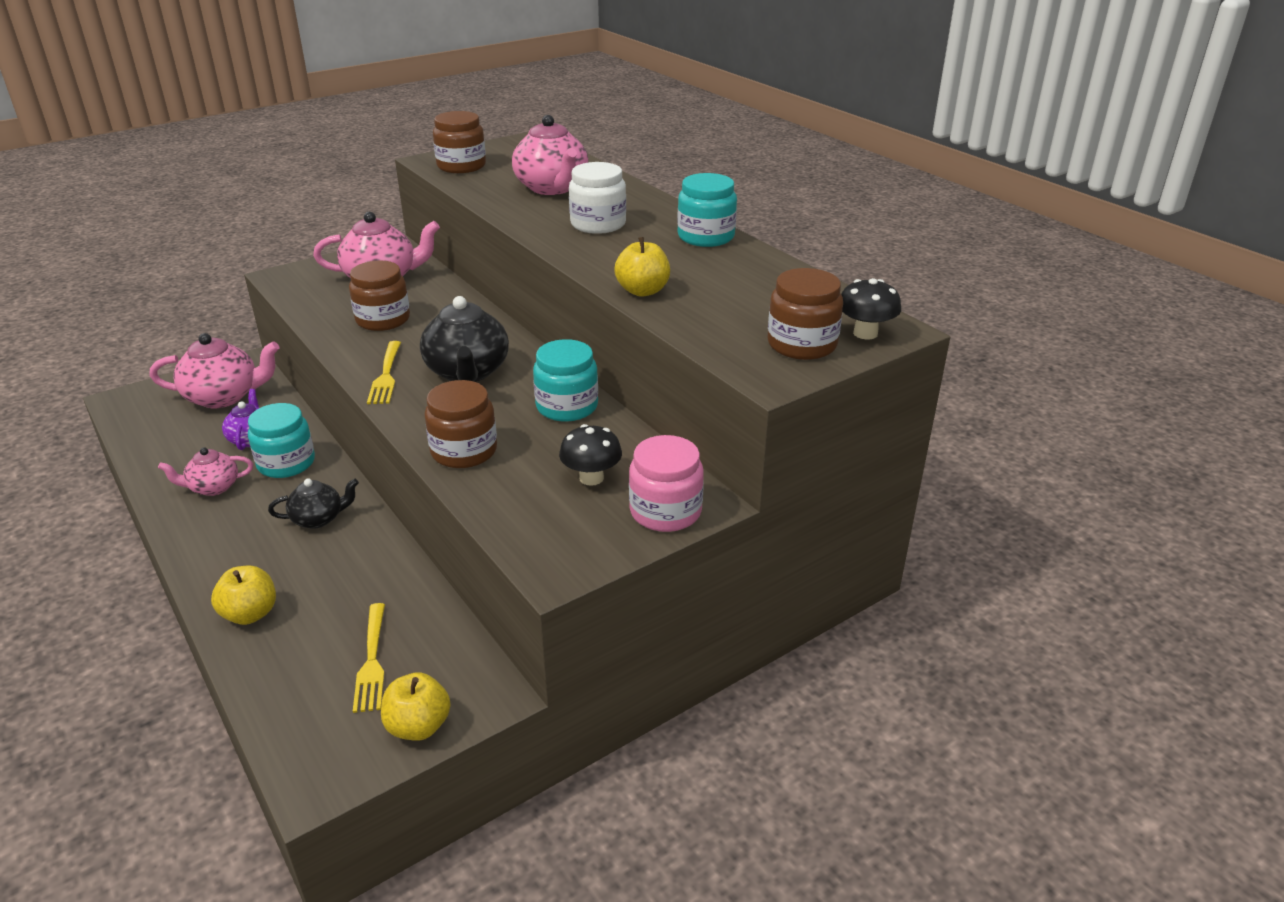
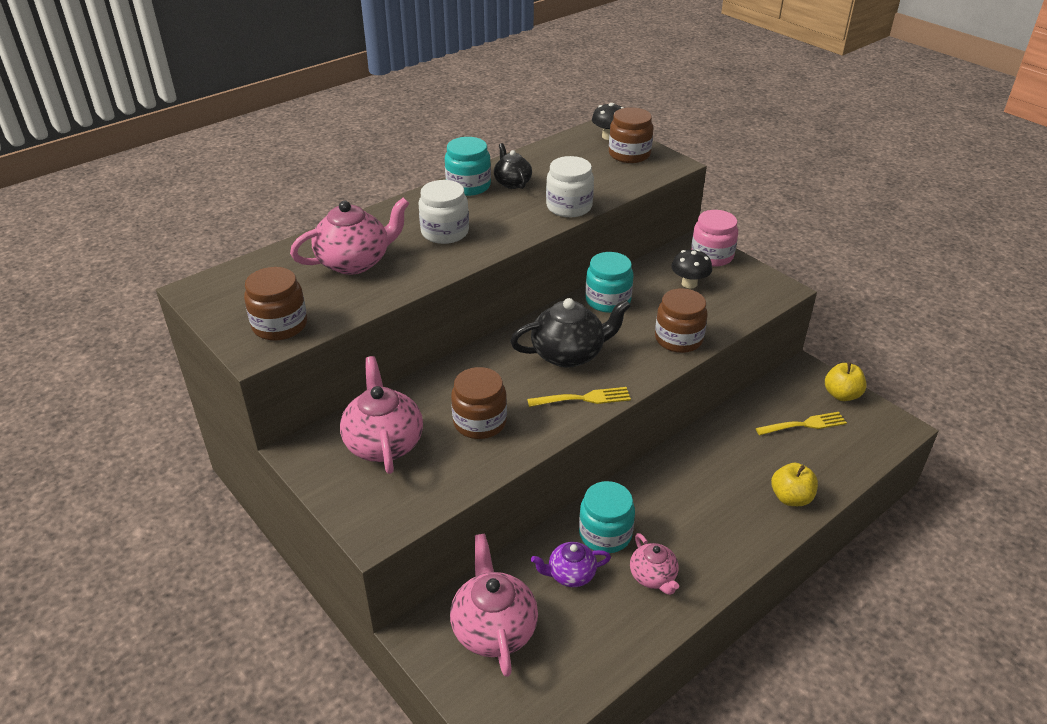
camera: 95 degrees left, 5 degrees up
(318, 518) = (675, 489): black teapot -> black teapot (512, 183)
(642, 291) = (569, 207): yellow apple -> white jar

